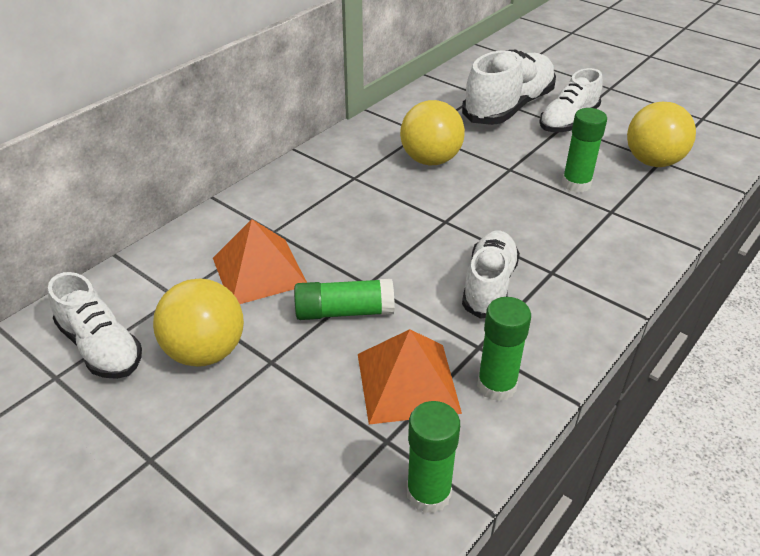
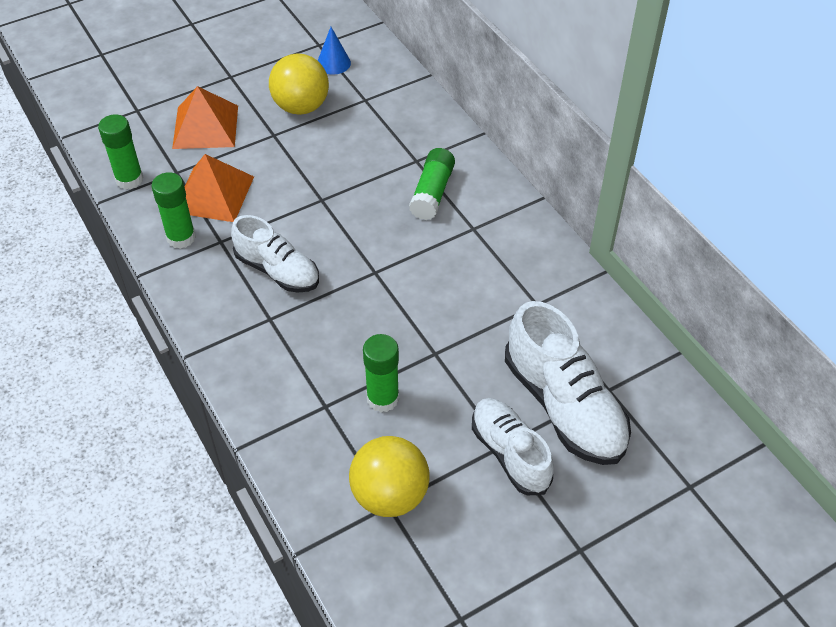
camera: 110 degrees right, 10 degrees up
(101, 347) = (333, 63): white shoe -> blue cone
(259, 271) = (369, 144): orange pyramid -> orange pyramid (205, 127)
(344, 312) = (298, 179): green glue stick -> green glue stick (432, 193)
(430, 160) = (479, 294): yellow ball -> none

